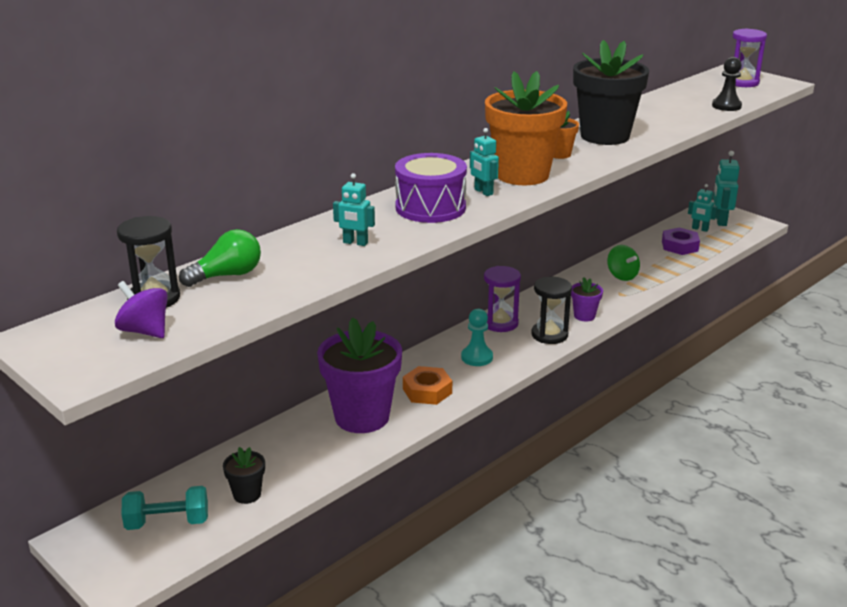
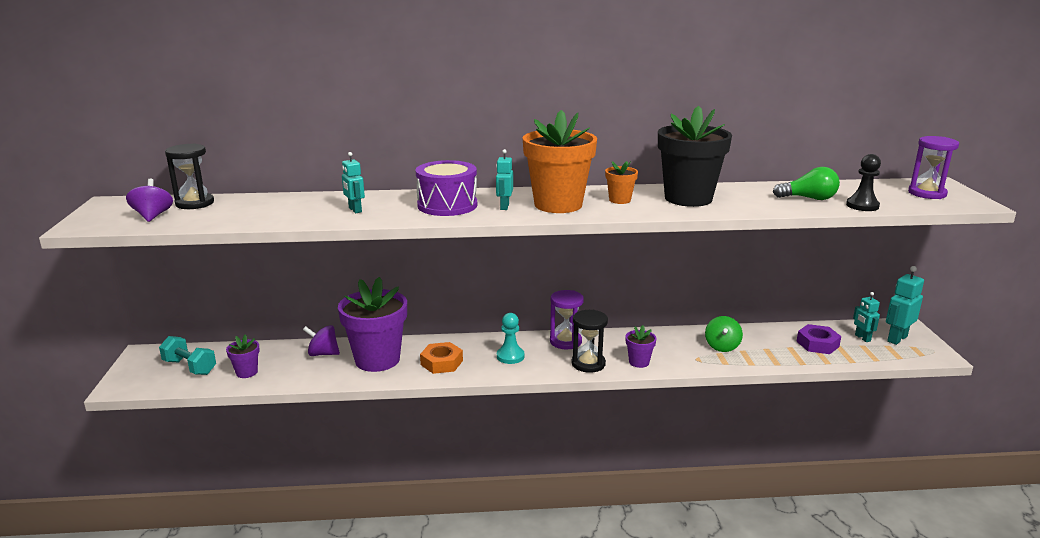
camera: 40 degrees right, 5 degrees down
(227, 275) = (252, 204): green light bulb -> green light bulb (809, 198)
(247, 494) = (247, 372): black flower pot -> purple flower pot
(295, 437) = (323, 354): none -> purple spinning top

